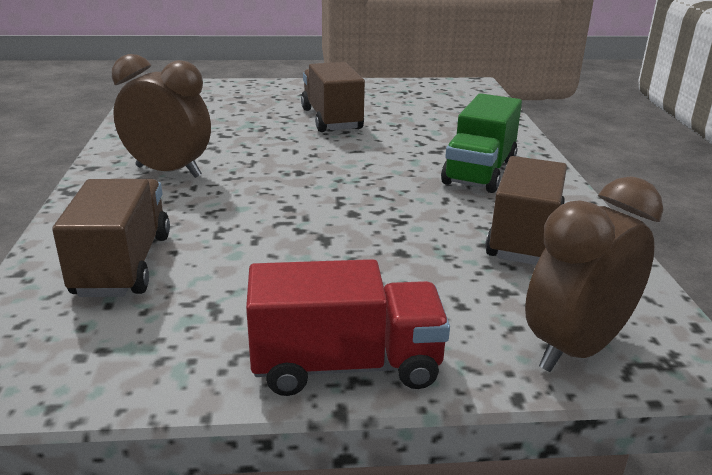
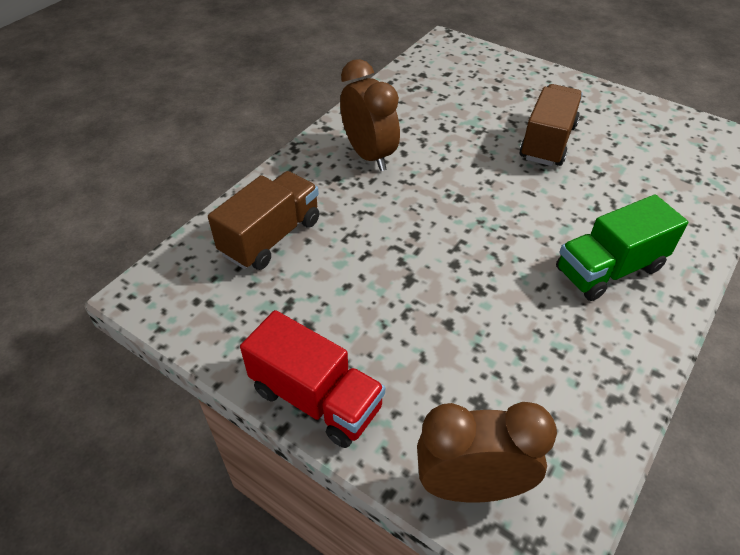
camera: 40 degrees right, 20 degrees up
(525, 237) = (560, 363): brown truck -> none

